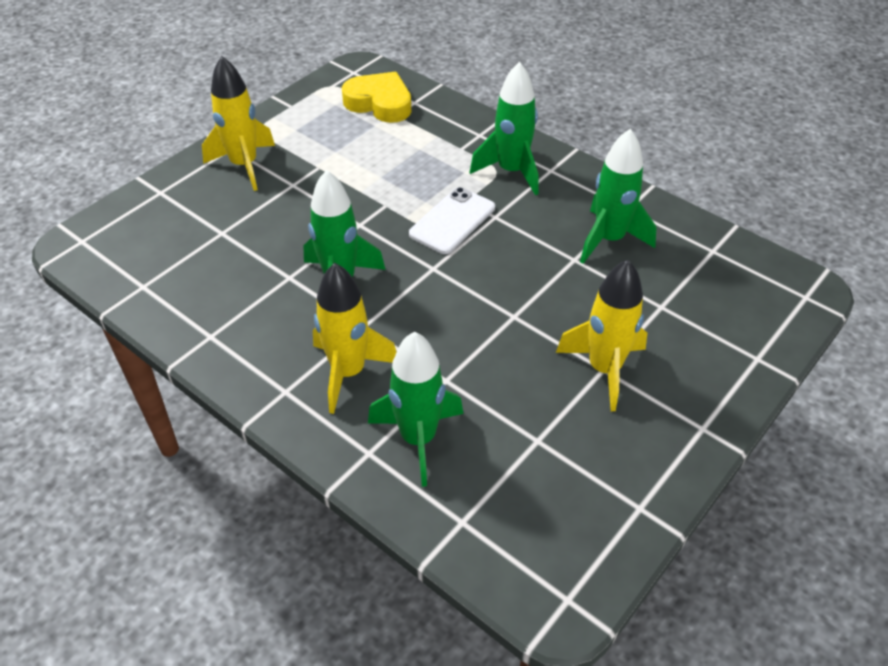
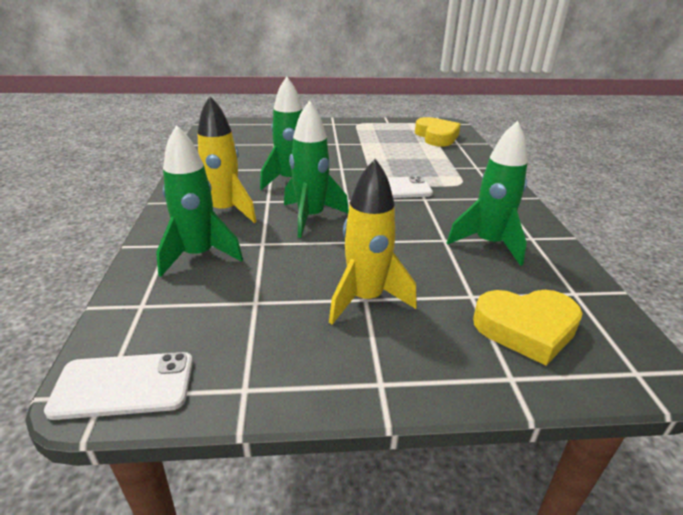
camera: 45 degrees right, 15 degrees down
(244, 165) = (328, 130): yellow rocket -> none
(511, 171) = (470, 187): green rocket -> green rocket (311, 217)
(568, 580) = (123, 385): none -> white phone
(723, 310) = (526, 329): none -> yellow heart

